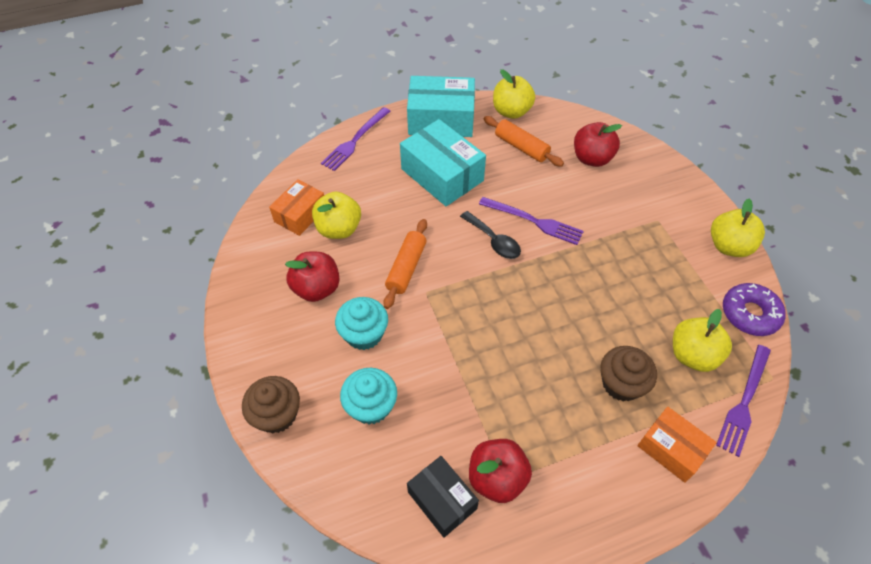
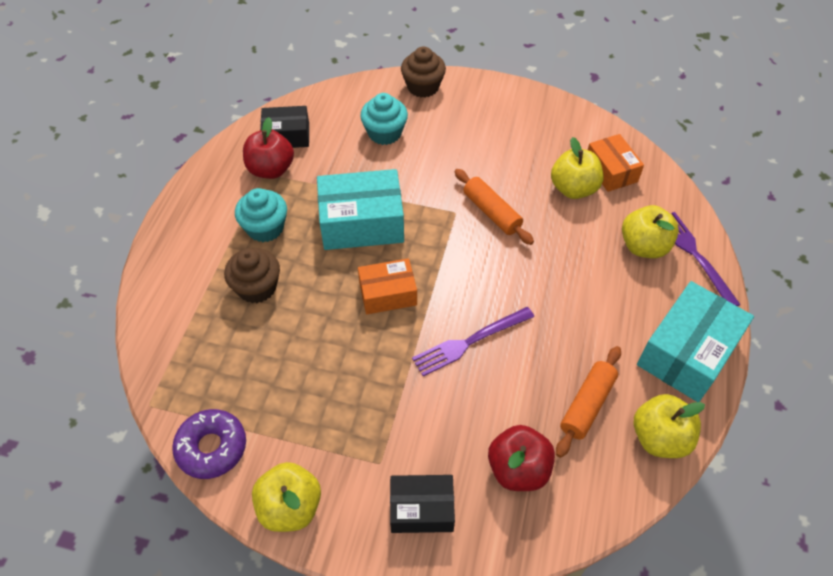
camera: 125 degrees right, 0 degrees up
(317, 288) = (516, 148): red apple -> none
(364, 334) = (448, 156): turquoise cupcake -> turquoise cupcake (265, 228)
(442, 175) = (592, 302): turquoise box -> turquoise box (362, 223)
(494, 241) = (471, 292): black spoon -> none
(521, 147) = (587, 405): orange rolling pin -> orange rolling pin turned 45 degrees counterclockwise
(659, 187) = (421, 509): none -> black box
(671, 449) = (183, 280): orange box -> orange box (388, 294)
(692, 355) = (227, 360): yellow apple -> yellow apple (643, 246)
(744, 402) = (158, 362): purple fork -> none

